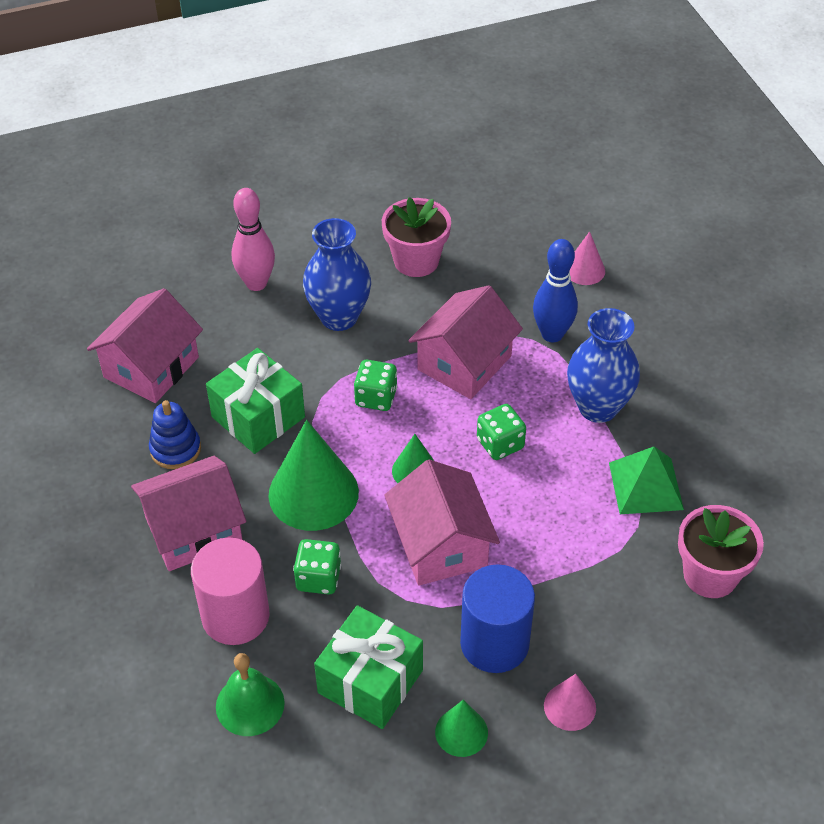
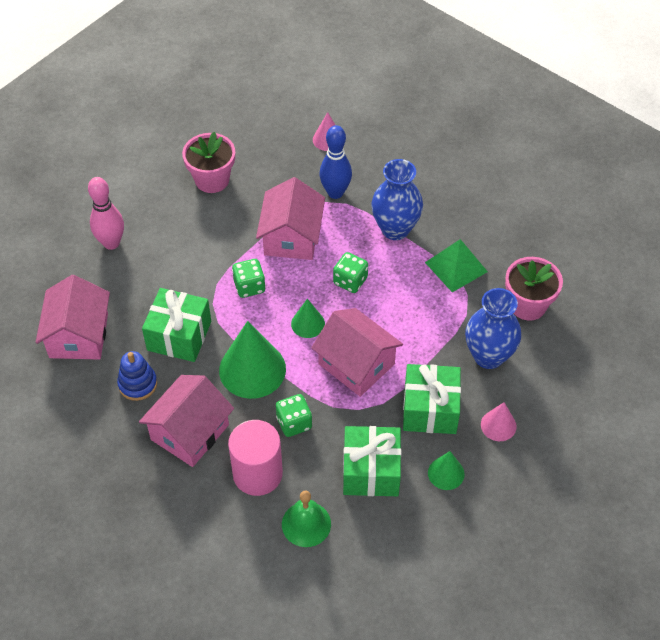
camera: 30 degrees left, 5 degrees up
(339, 317) = (186, 242): blue vase -> blue vase (488, 356)
(494, 643) = (430, 409): blue cylinder -> green gift

